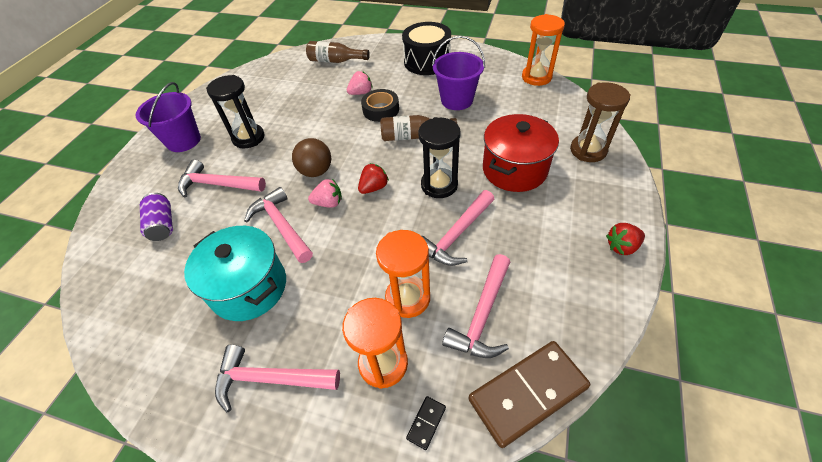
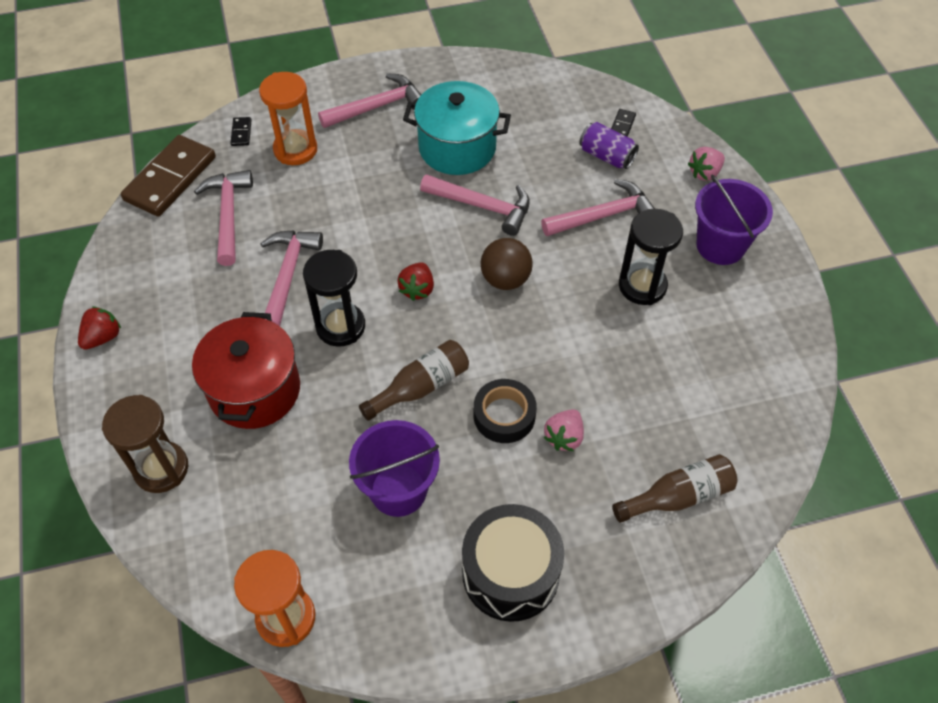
camera: 145 degrees right, 5 degrees up
(120, 245) = (622, 125): none -> black domino
(328, 203) = (454, 250): pink strawberry -> pink strawberry (704, 173)
(408, 298) = (304, 200): orange hourglass -> none

